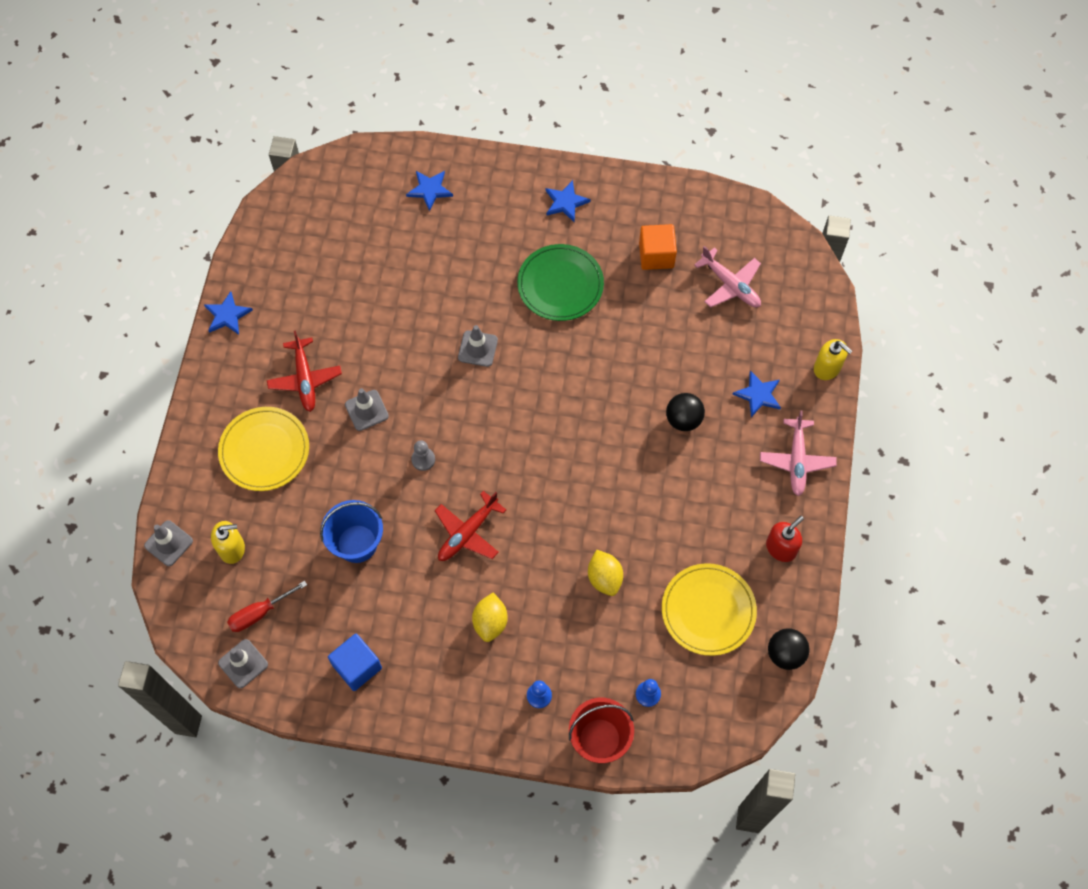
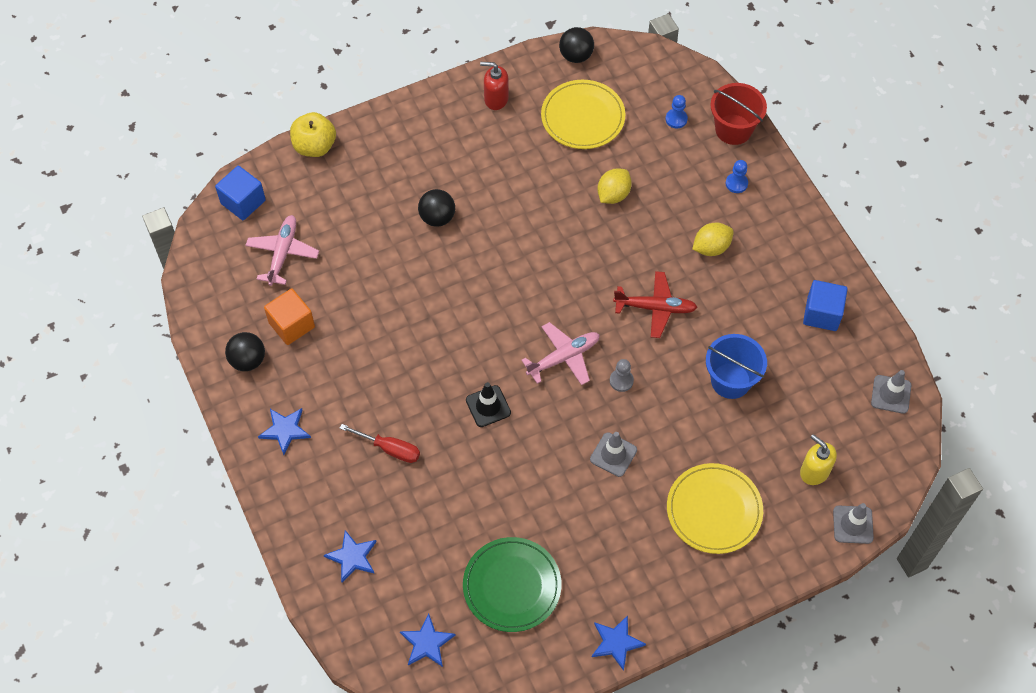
camera: 125 degrees left, 5 degrees down
(260, 613) = (844, 411): red screwdriver -> red screwdriver (389, 449)
(305, 379) = (624, 526): red plane -> none
(477, 348) = (488, 406): grey traffic cone -> black traffic cone
(560, 284) = (376, 381): green plate -> green plate (512, 586)
(646, 209) = (248, 360): none -> black ball
(758, 395) = (375, 179): blue star -> blue star (427, 643)
(797, 460) = (414, 125): pink plane -> pink plane (563, 357)
(804, 283) = (243, 202): none -> blue cube
(827, 368) = (315, 146): yellow soap dispenser -> yellow apple

